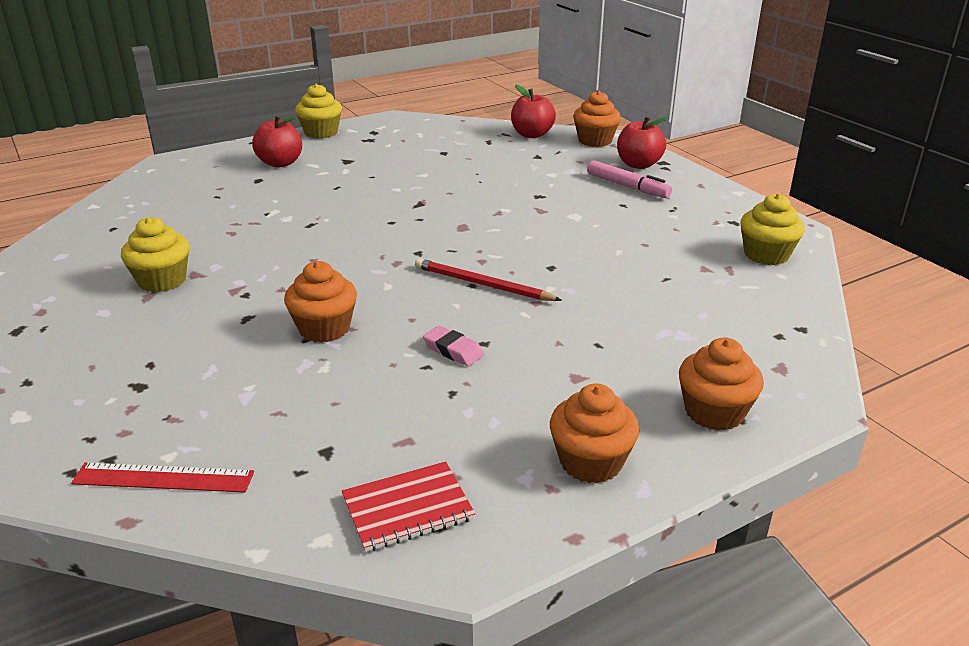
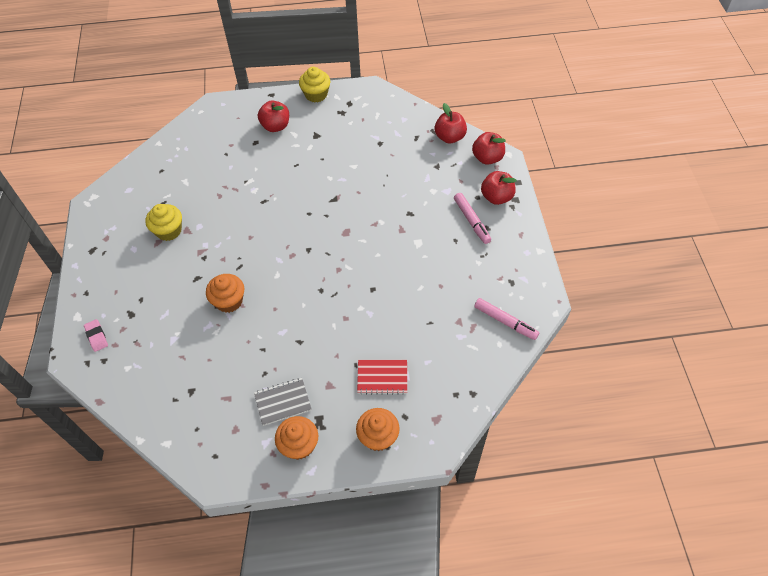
camera: 25 degrees right, 25 degrees up
(163, 478) = (120, 381): red ruler -> none
(407, 508) = (207, 440): red notebook -> red notebook (382, 377)
(453, 350) = (281, 342): pink eraser -> pink eraser (97, 336)
(483, 284) = (326, 292): red pencil -> none
(514, 417) = (283, 402): none -> grey notebook
(595, 141) = (487, 158): orange cupcake -> red apple
(766, 255) = (505, 322): yellow cupcake -> pink marker

